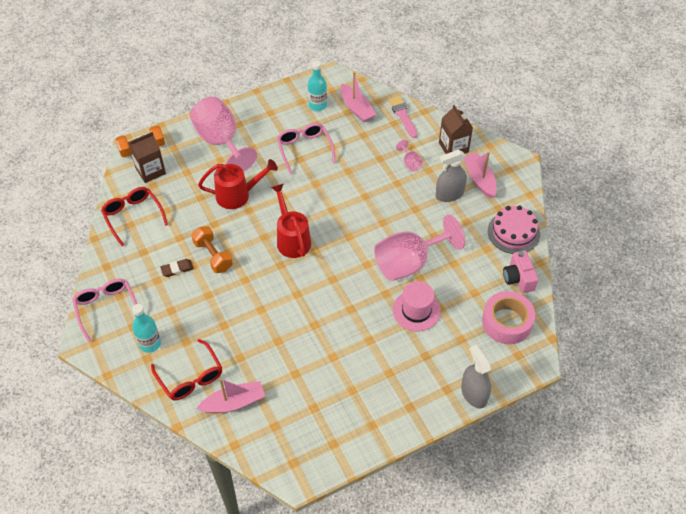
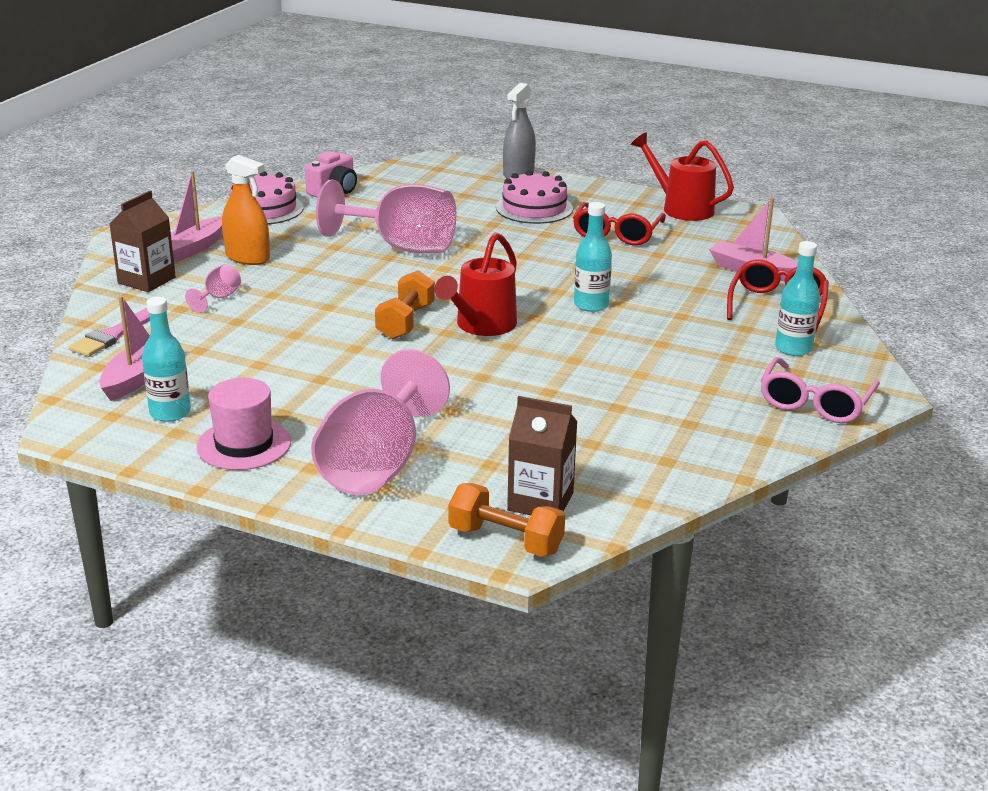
camera: 130 degrees left, 25 degrees down
(133, 216) = (650, 466): red glasses -> red glasses (616, 234)
(177, 269) = (667, 382): brown eraser -> none
(213, 256) = (601, 367): orange dumbbell -> orange dumbbell (405, 322)
(238, 195) = (467, 397): red watering can -> red watering can (681, 208)
(270, 296) = (591, 305): none -> turquoise bottle
(304, 149) = (294, 383): pink glasses -> none
(410, 361) = (534, 208): none -> pink cake
(416, 310) = (465, 224): pink hat -> pink hat (244, 444)
(449, 194) = (247, 257): grey spray bottle -> orange spray bottle
(507, 322) = (405, 182): pink tape -> none

